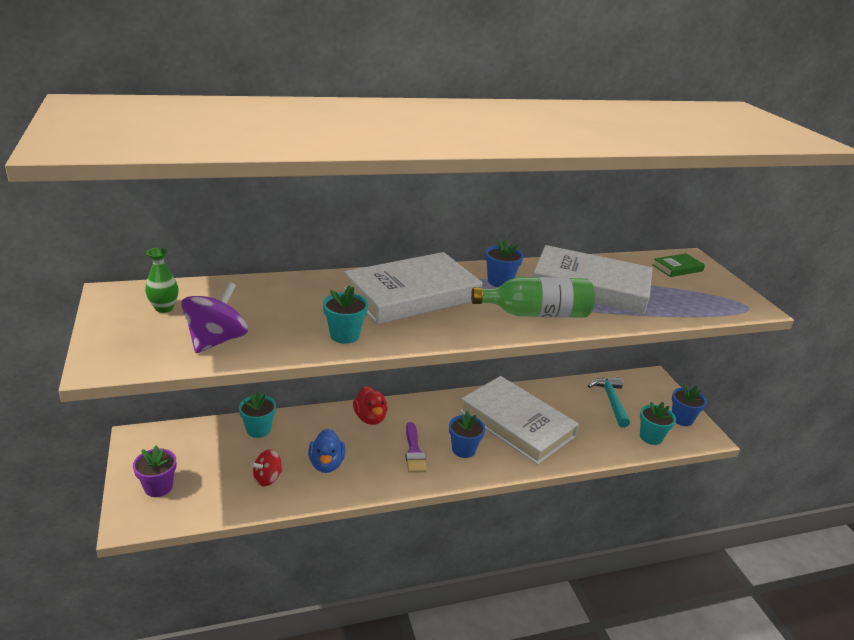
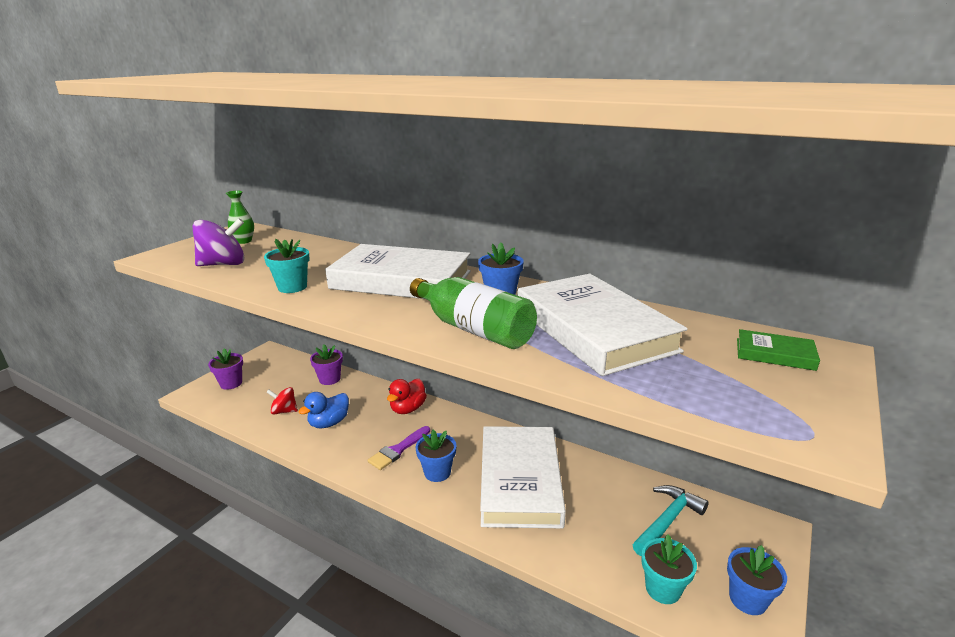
camera: 50 degrees right, 5 degrees down
(258, 429) = (329, 379): turquoise flower pot -> purple flower pot

